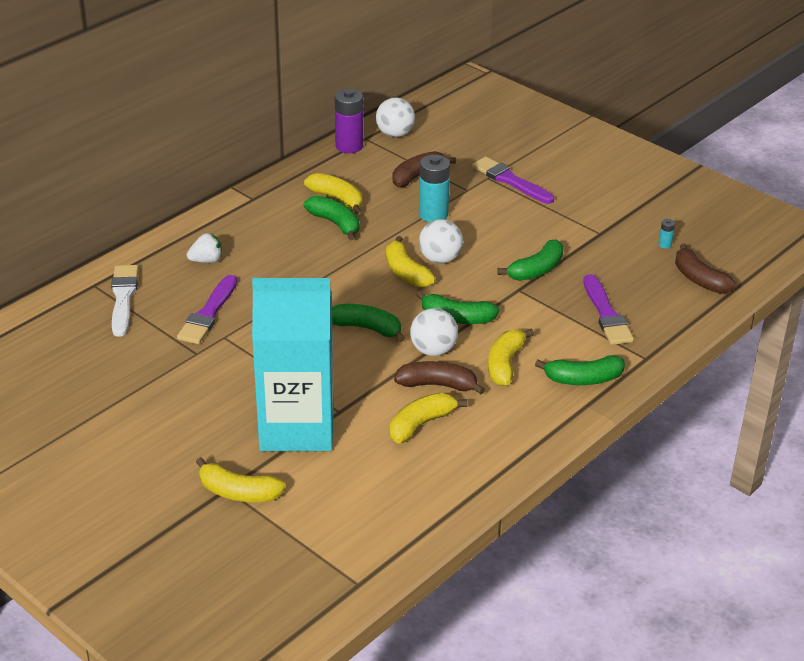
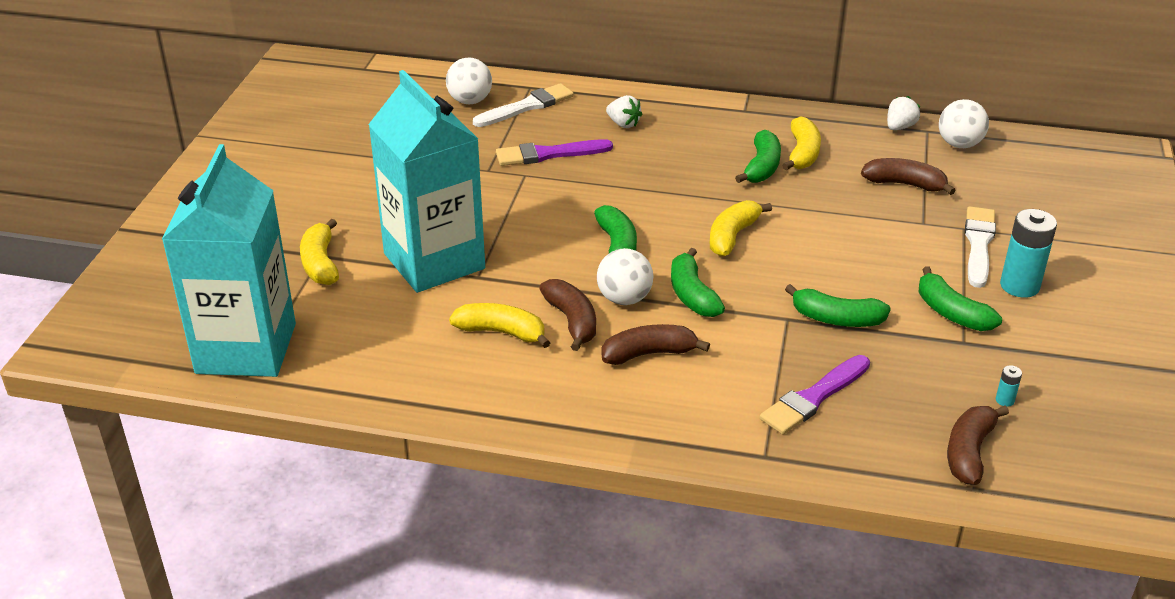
camera: 60 degrees right, 0 degrees up
(319, 573) = (246, 348): none -> turquoise carton
(349, 146) = (900, 127): purple battery -> white strawberry
(433, 215) = (850, 217): turquoise battery -> turquoise battery (1019, 286)
(440, 259) = (779, 249): white ball -> white ball (470, 101)
(505, 364) = (649, 354): yellow banana -> brown banana
(510, 180) = (978, 244): purple brush -> white brush
(583, 379) = (678, 419): green banana -> green banana (951, 313)

